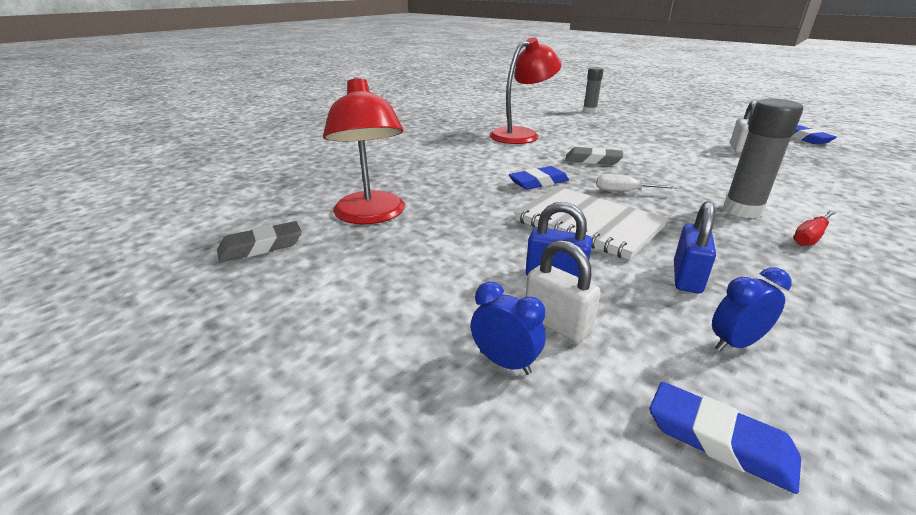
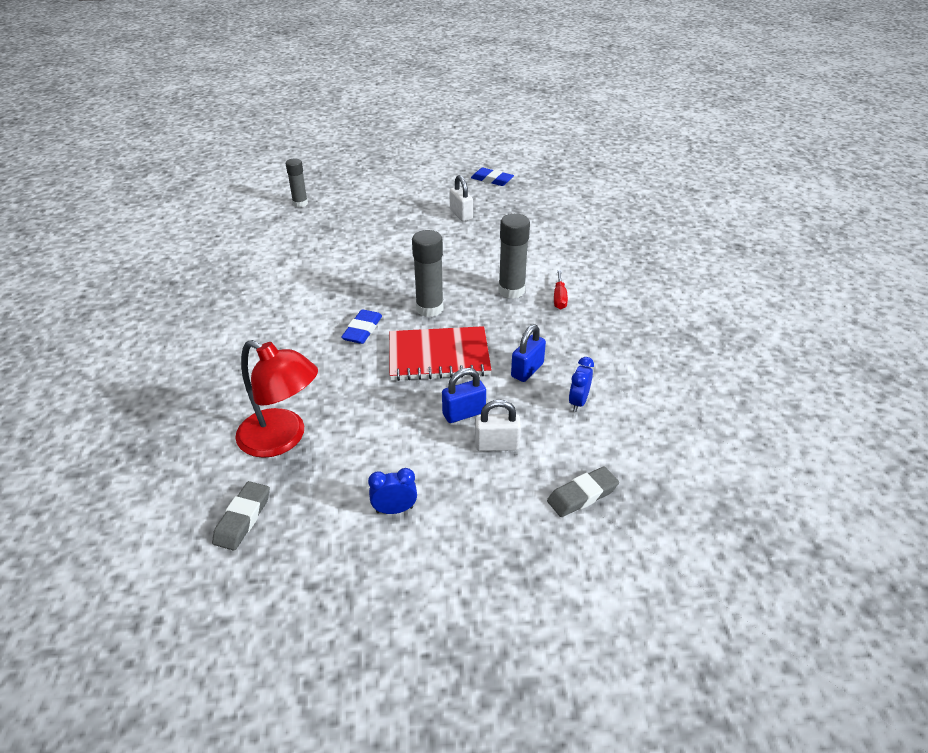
camera: 45 degrees left, 10 degrees up
(505, 362) = (497, 484): blue clock -> blue clock (394, 509)
(521, 134) = (279, 271): red lamp -> none
(588, 224) = (438, 356): white notebook -> red notebook
(593, 160) = (374, 280): grey eraser -> grey eraser (582, 495)
(624, 191) = (429, 308): white screwdriver -> grey glue stick
(687, 278) = (527, 370): blue padlock -> blue padlock turned 60 degrees clockwise
(719, 440) = (607, 458): blue eraser -> none

